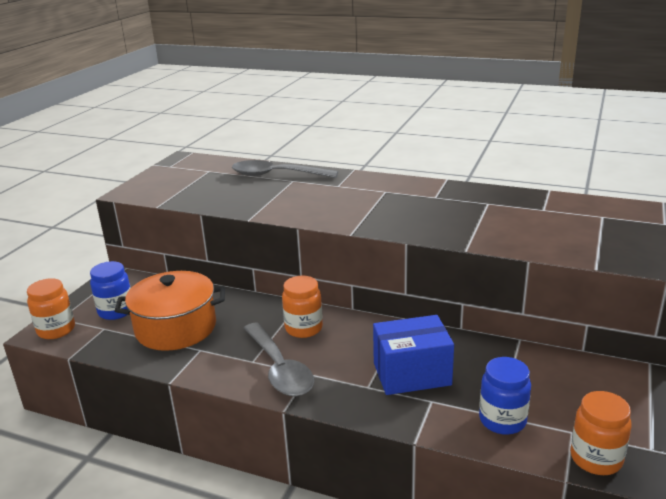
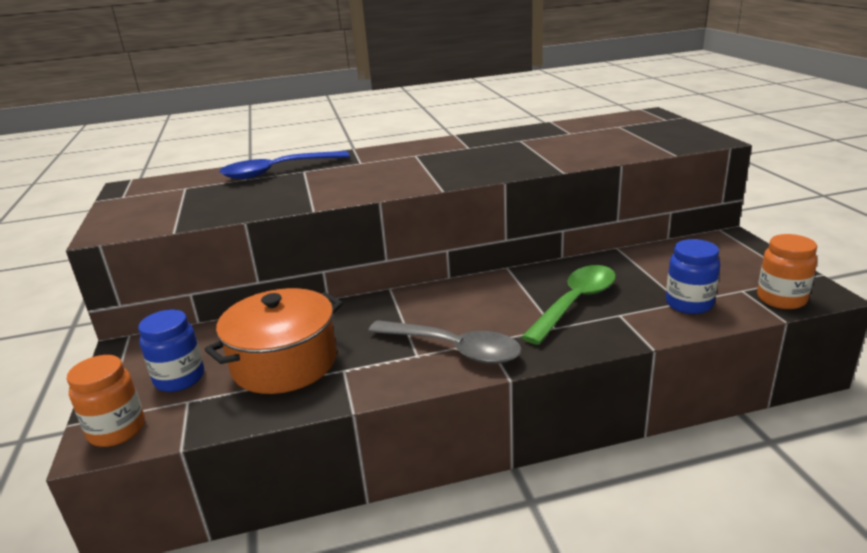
camera: 35 degrees left, 0 degrees up
(276, 175) = (277, 171): grey spoon -> blue spoon
(303, 328) = (427, 309): orange jar -> none
(412, 374) = (575, 303): blue box -> green spoon

